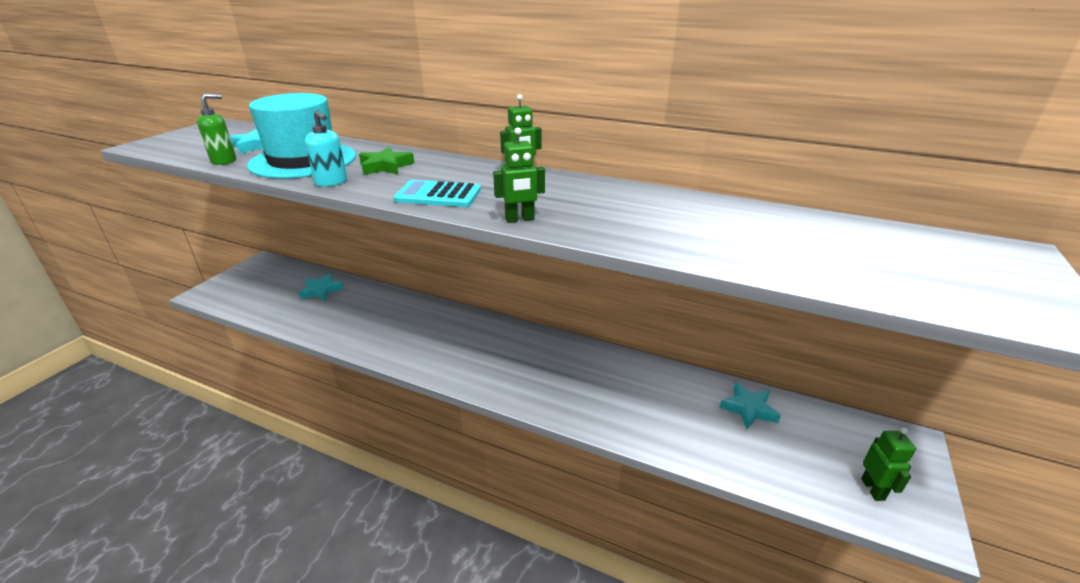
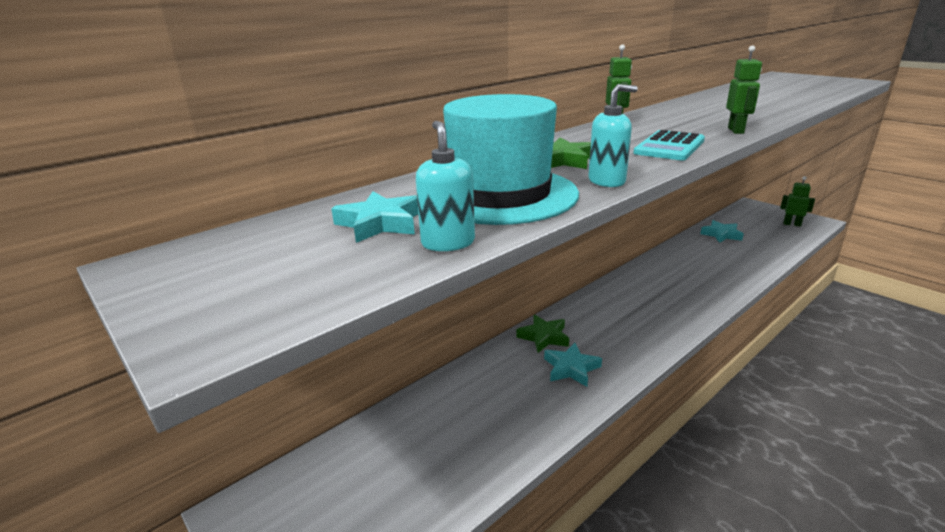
camera: 65 degrees left, 5 degrees down
(224, 161) = (448, 243): green soap dispenser -> turquoise soap dispenser
(321, 290) = (414, 432): turquoise star -> turquoise star (571, 368)
(440, 316) = (544, 337): none -> green star

